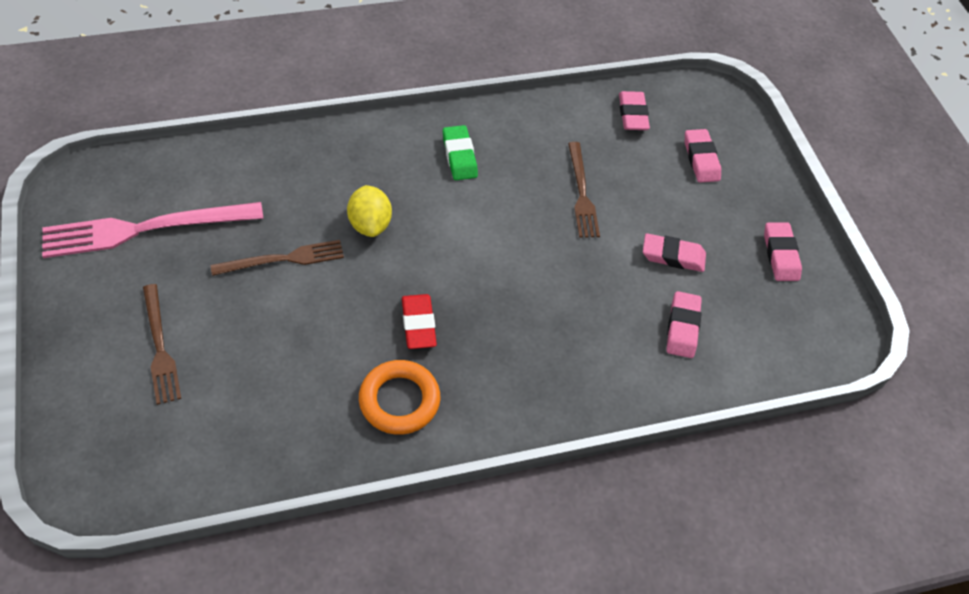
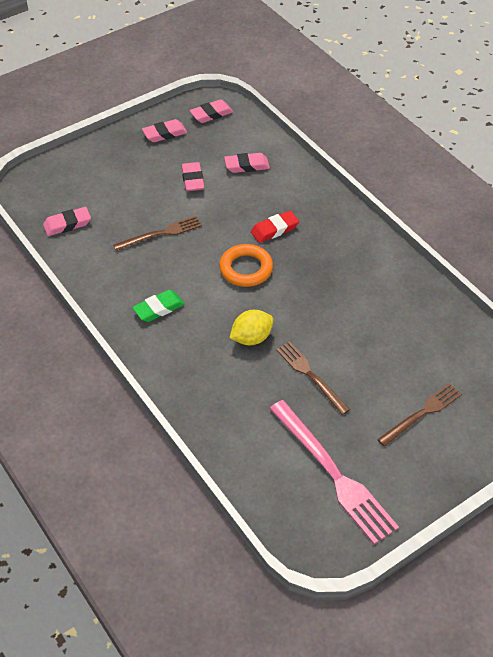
camera: 105 degrees left, 5 degrees down
(399, 400) = (378, 276): orange ring -> orange ring (246, 269)
(418, 324) = (318, 284): red eraser -> red eraser (274, 229)
(701, 159) = (97, 182): pink eraser -> pink eraser (211, 114)

